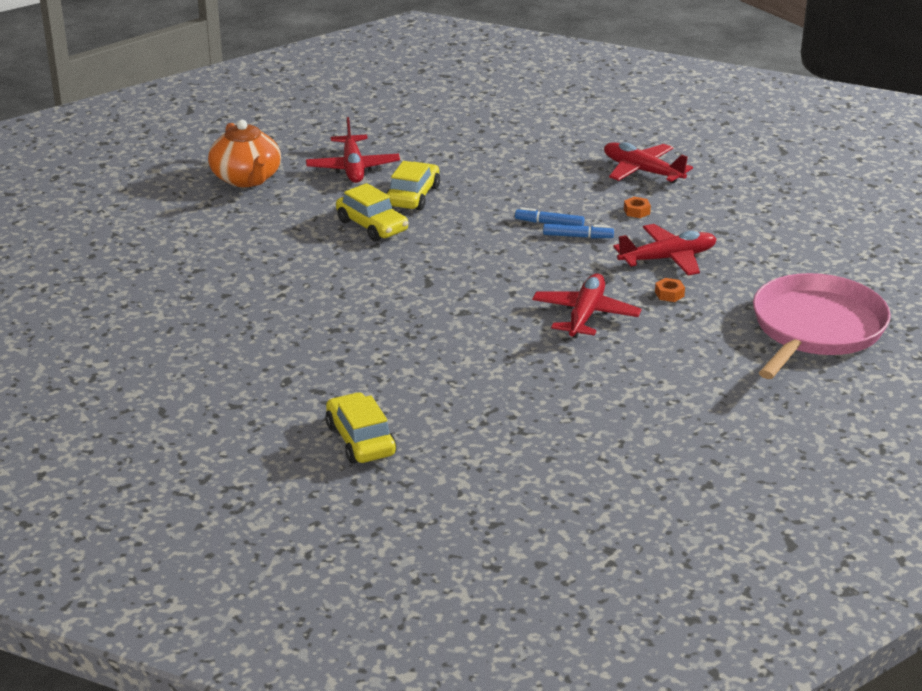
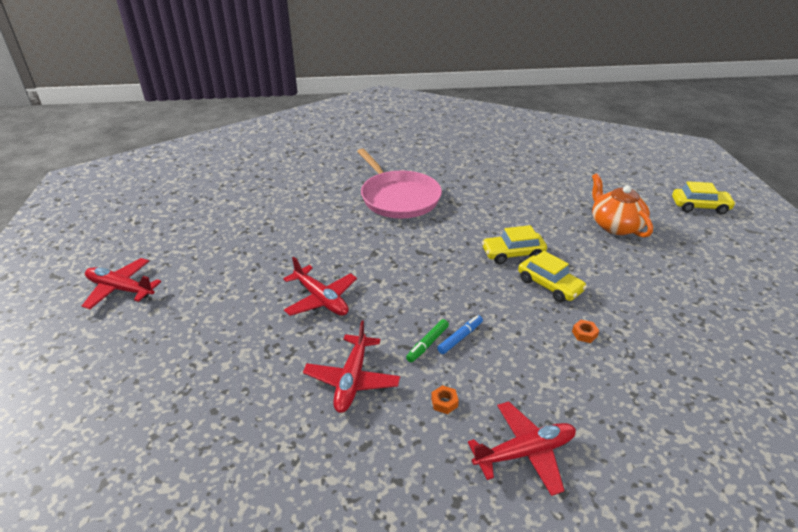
camera: 120 degrees right, 5 degrees up
(246, 179) = (615, 225): orange teapot -> orange teapot turned 60 degrees clockwise
(353, 168) = (614, 273): red plane -> red plane (120, 289)
(360, 440) = (296, 187): yellow car -> yellow car (700, 206)
(578, 236) = (427, 344): blue marker -> green marker
(669, 294) = (304, 353): orange nut -> orange nut (584, 334)
(815, 329) = (177, 412): pink pan -> pink pan (398, 197)

